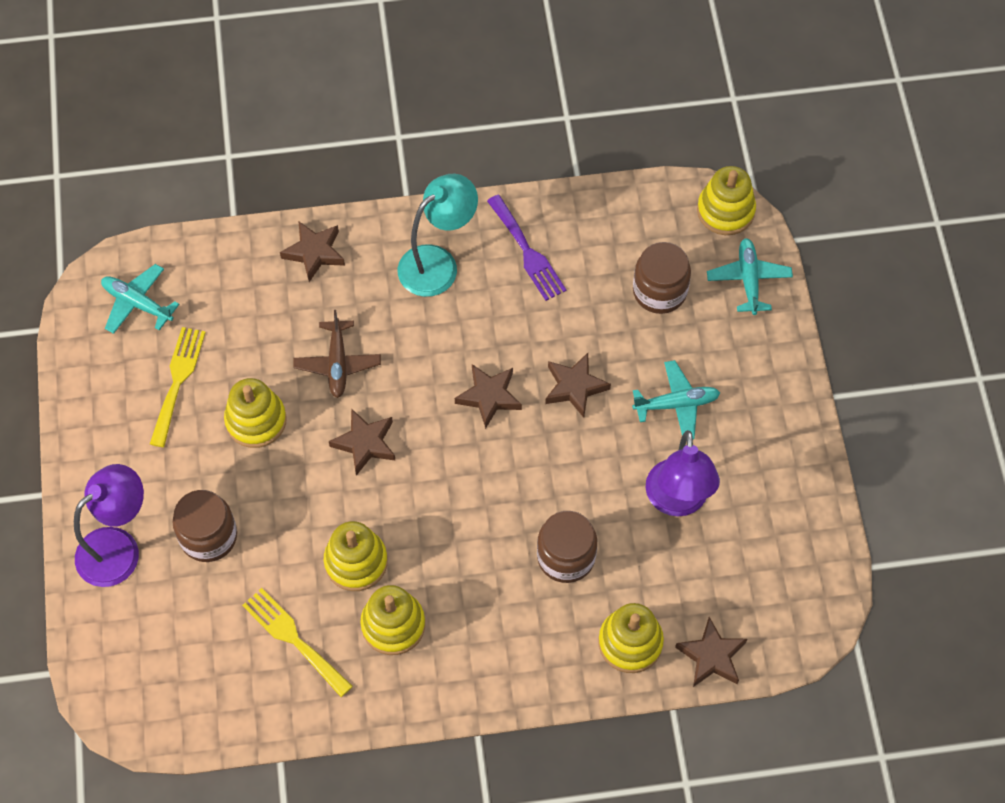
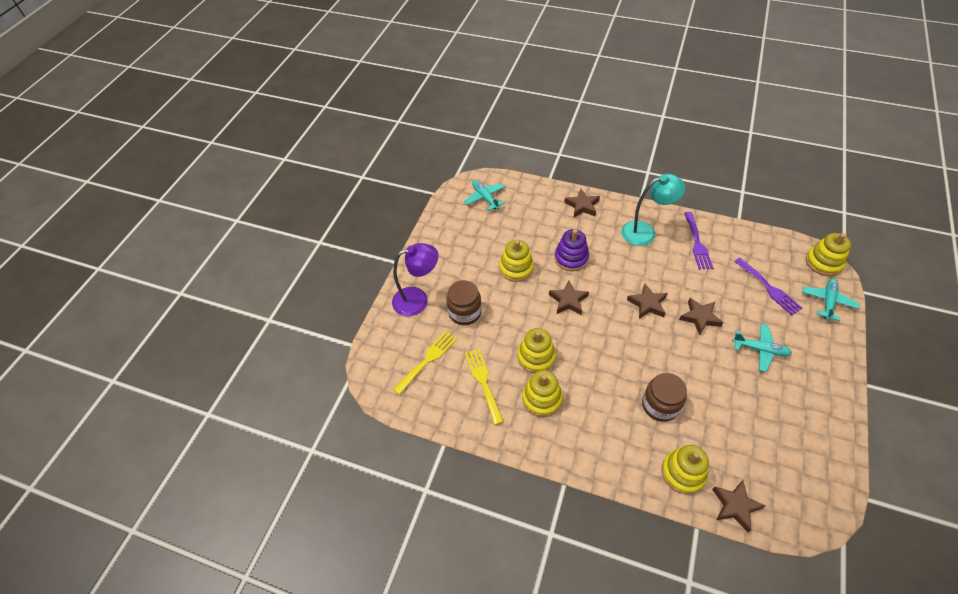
camera: 30 degrees right, 10 degrees down
(178, 381) = (486, 237): yellow fork -> yellow fork (427, 360)
(337, 363) = (571, 258): brown plane -> purple stacking toy
(659, 291) = (769, 288): brown jar -> purple fork
(677, 501) = (743, 403): purple lamp -> none

